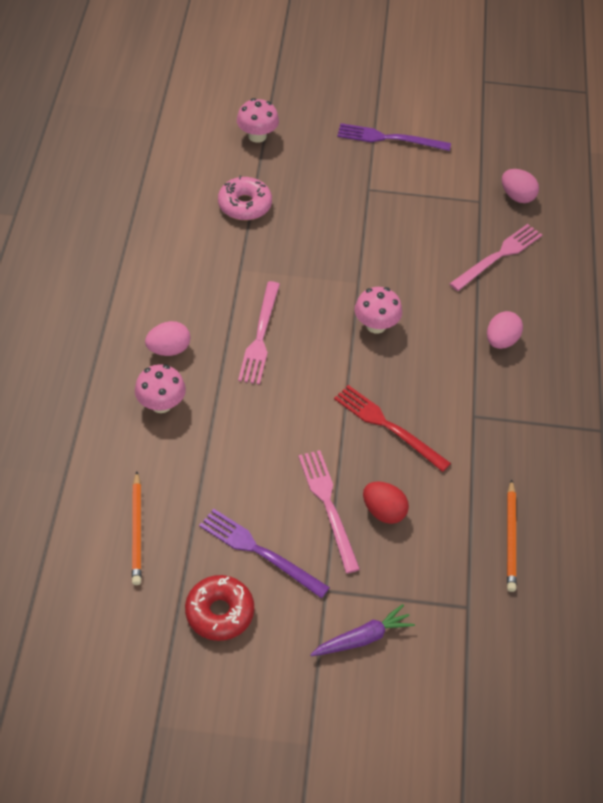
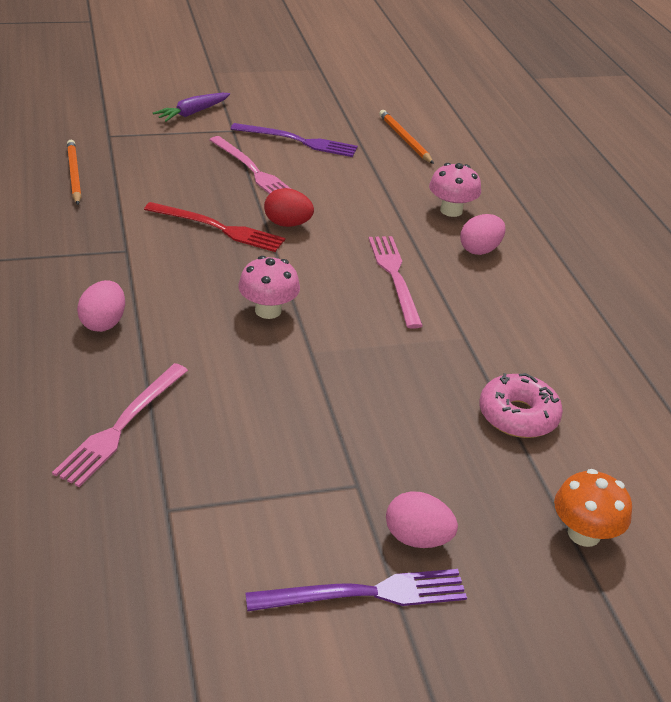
camera: 160 degrees right, 15 degrees down
(219, 612) = (310, 112): red donut -> none
(257, 136) = (583, 533): pink mushroom -> orange mushroom
(383, 511) = (201, 174): red egg -> red egg (287, 224)
(517, 196) = (101, 535): pink egg -> pink egg (417, 538)

